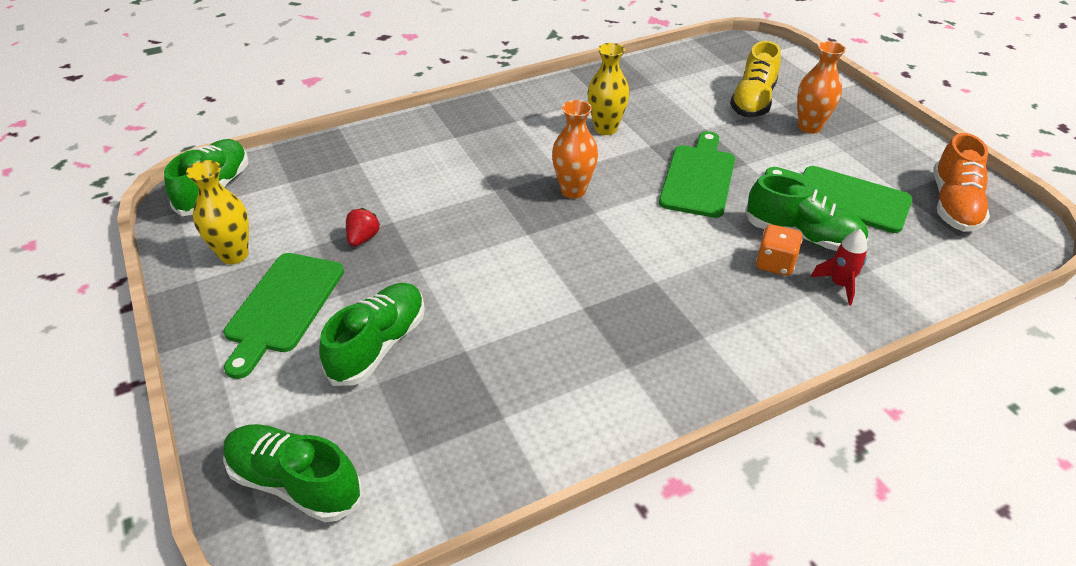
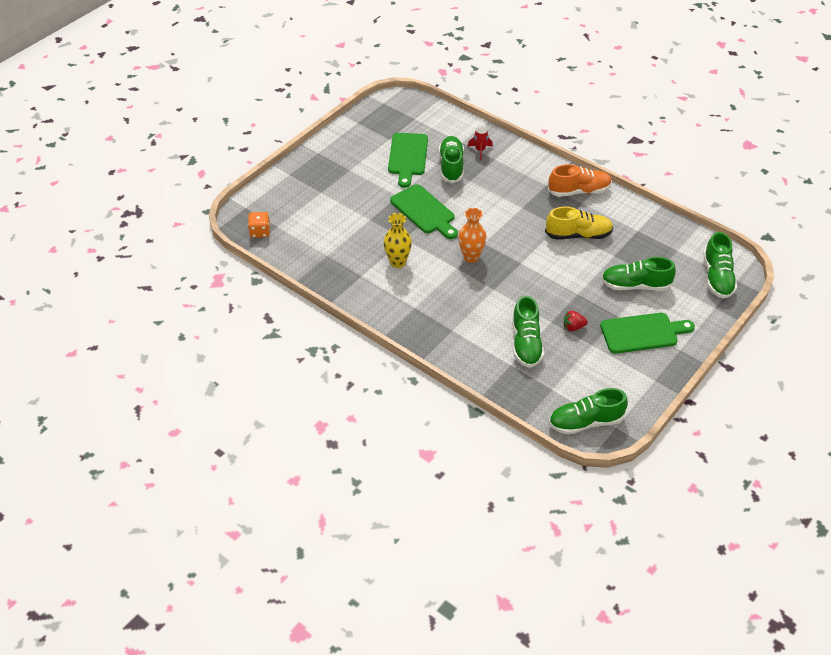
camera: 115 degrees left, 5 degrees up
(234, 255) = (626, 375): yellow vase -> none
(378, 186) = (526, 343): none -> green shoe
(698, 177) = (424, 211): green cutting board -> green cutting board turned 120 degrees counterclockwise
(753, 101) = (324, 205): yellow shoe -> yellow shoe (578, 235)
(775, 264) = (480, 172): orange dice -> orange dice (260, 232)
(809, 127) = (342, 178): orange vase -> none
(953, 205) = (389, 121): orange shoe -> orange shoe (579, 191)

